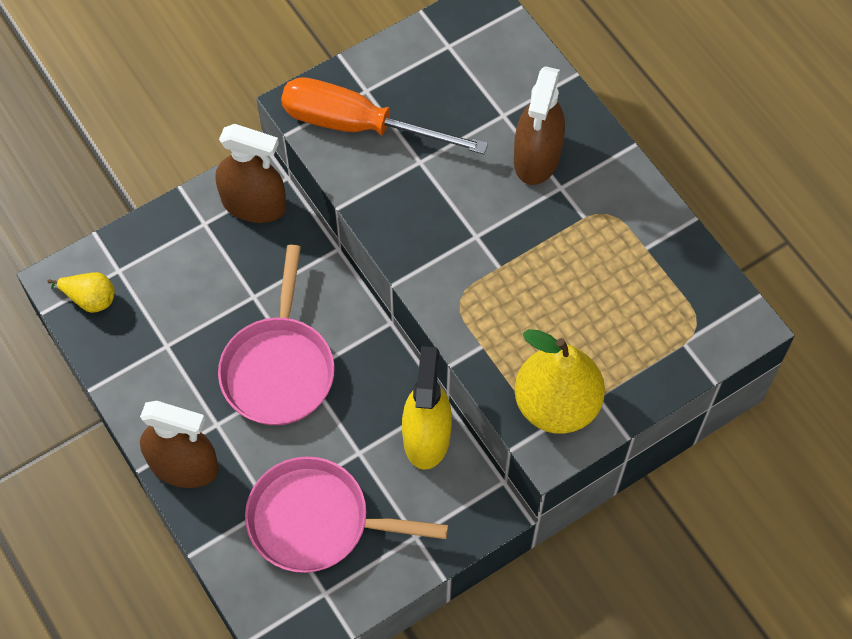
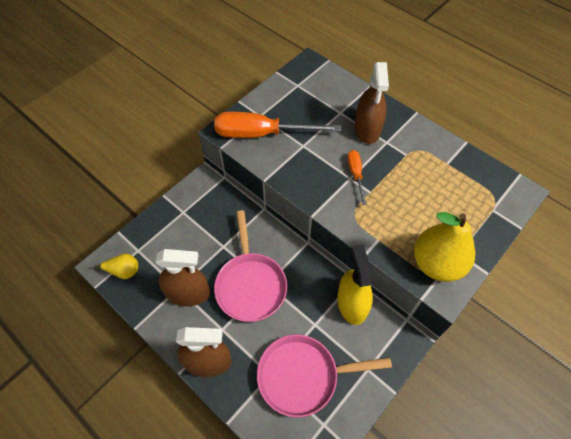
camera: 15 degrees left, 5 degrees down
(254, 204) = (209, 195): brown spray bottle -> brown spray bottle (188, 293)
(487, 232) = (355, 174): none -> orange screwdriver

